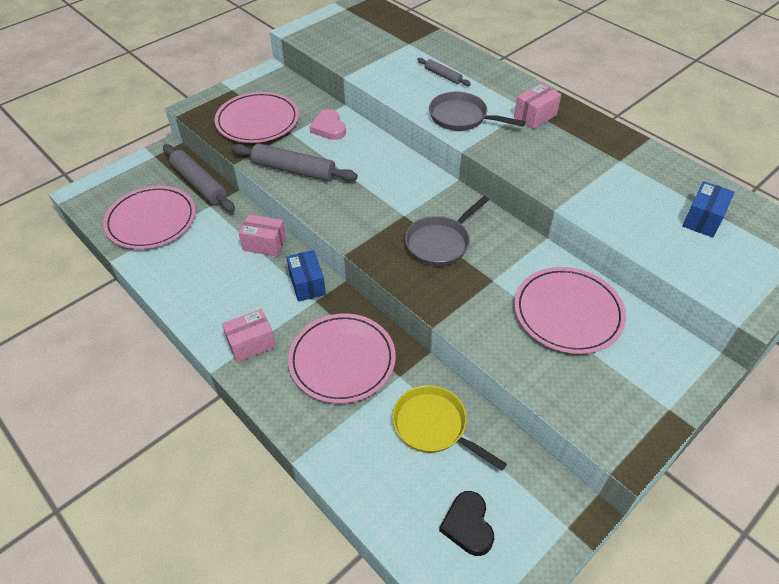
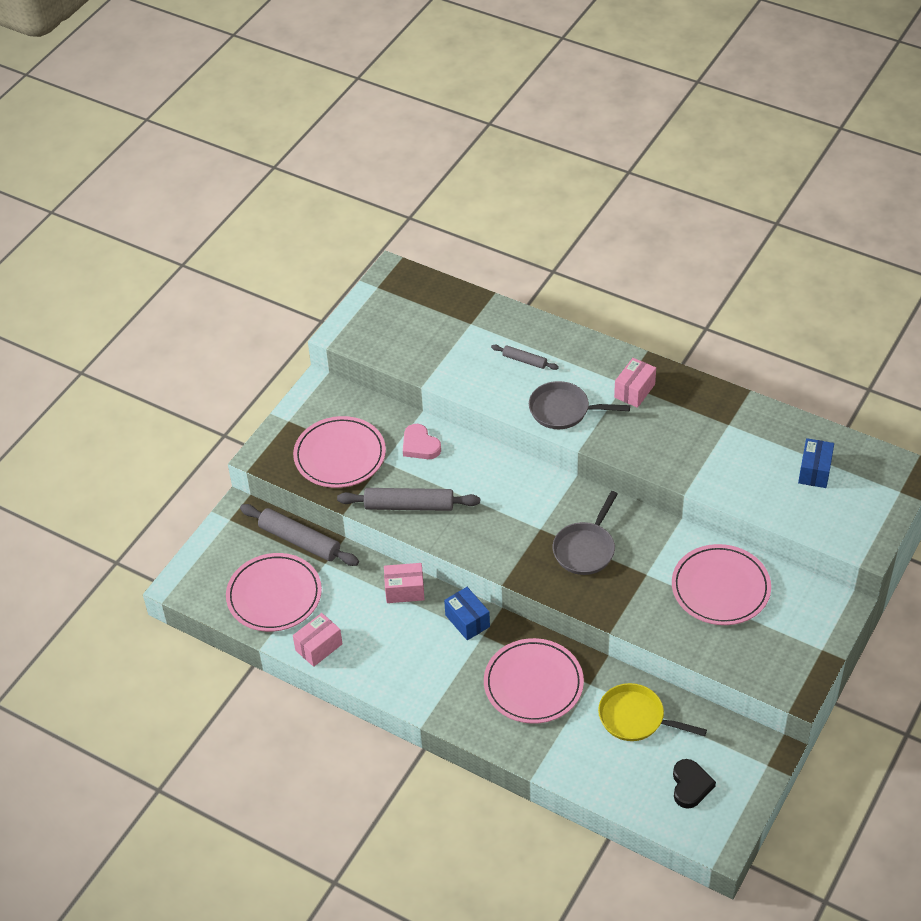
camera: 15 degrees left, 0 degrees up
(251, 344) = (444, 691): pink box -> pink box (319, 647)
(468, 525) = (690, 785): black heart -> black heart turned 150 degrees counterclockwise

